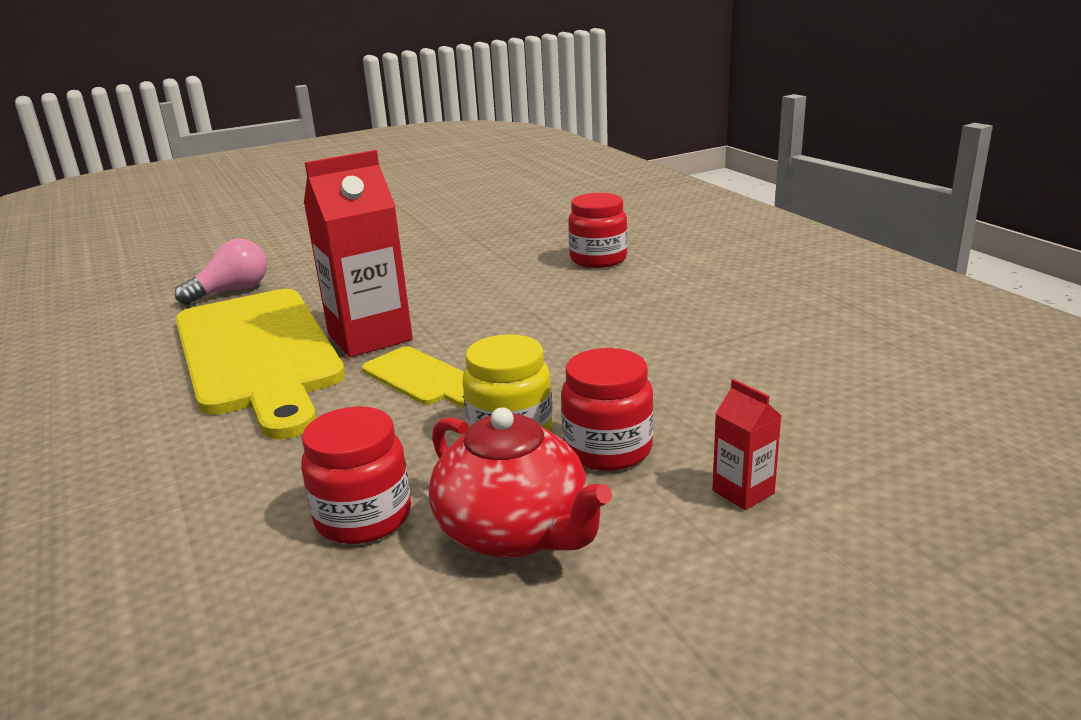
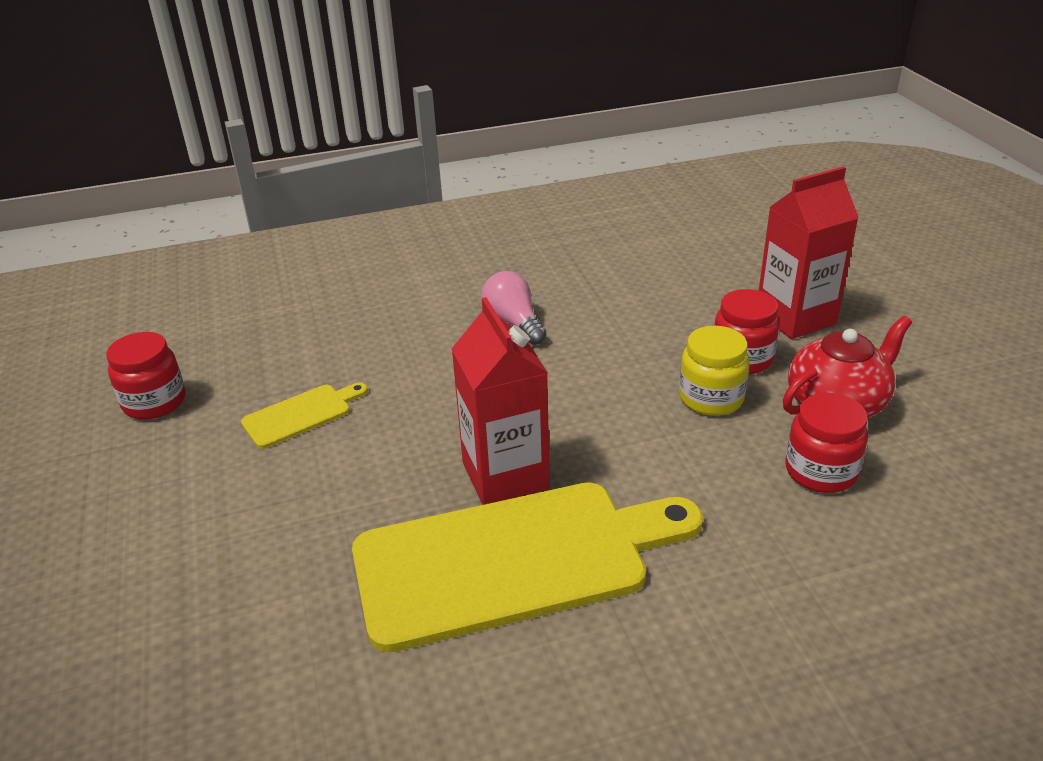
camera: 80 degrees left, 10 degrees up
(232, 291) = (294, 610): pink light bulb -> pink light bulb (514, 322)
(421, 378) = (608, 442): yellow cutting board -> yellow cutting board (301, 414)
(598, 259) = (389, 324): red jar -> red jar (154, 402)
(743, 492) = (795, 318): red carton -> red carton, size x2.18

